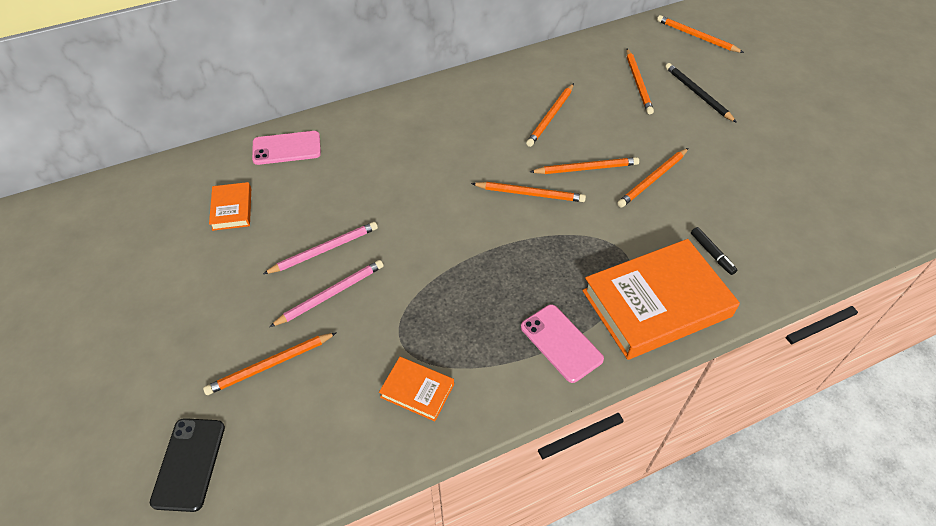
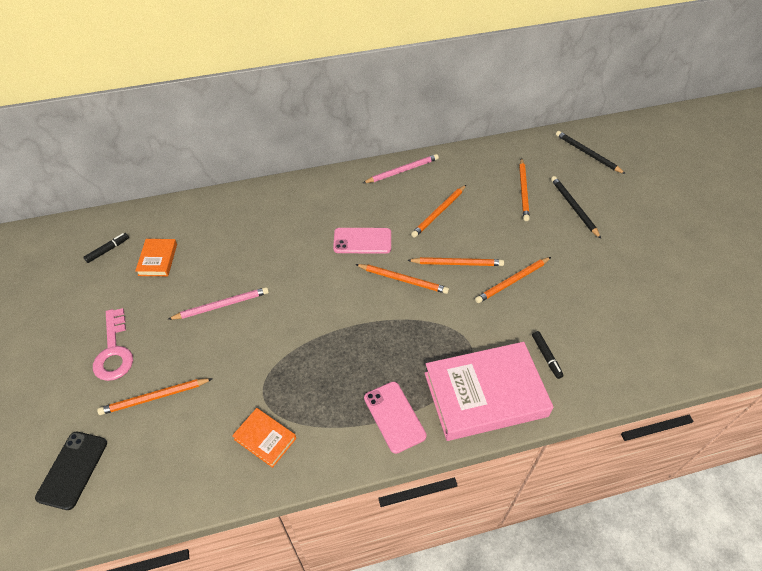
camera: 10 degrees right, 0 degrees up
(166, 206) = (108, 250): none -> black marker
(205, 320) = (114, 351): none -> pink key
(286, 148) = (213, 213): pink phone -> pink phone (362, 241)
(330, 294) = (217, 344): pink pencil -> pink pencil (402, 171)
(656, 303) = (485, 394): orange book -> pink book
(696, 36) = (587, 154): orange pencil -> black pencil

